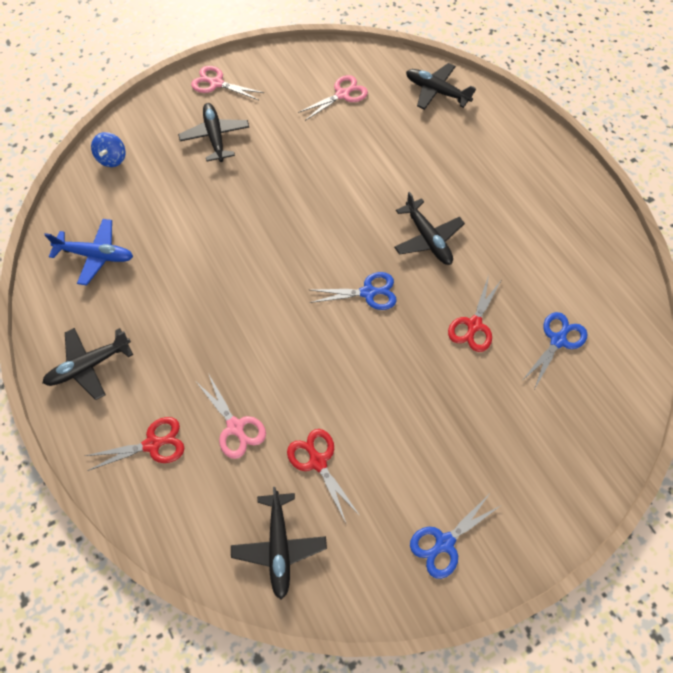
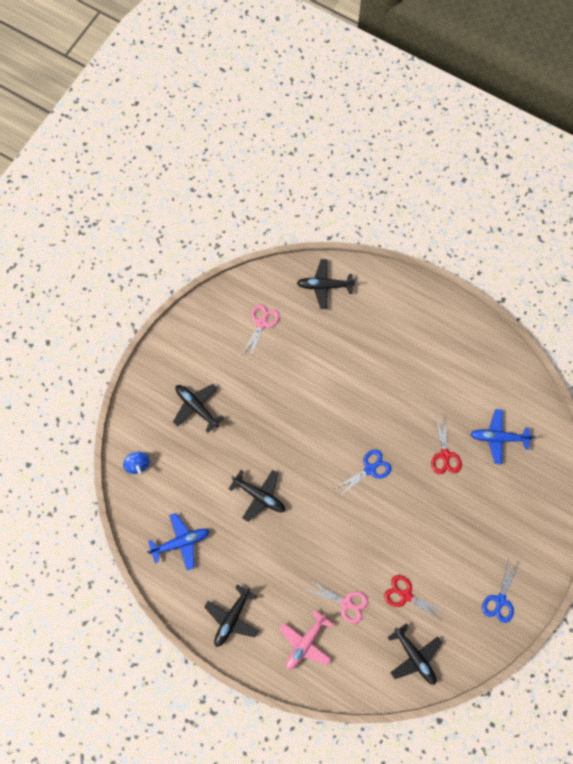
camera: 30 degrees left, 10 degrees up
(152, 444) = (305, 642): red scissors -> pink plane
(216, 83) = (167, 361): pink scissors -> none
(428, 238) = (384, 409): black plane -> black plane (259, 495)
(558, 340) = (497, 437): blue scissors -> blue plane

